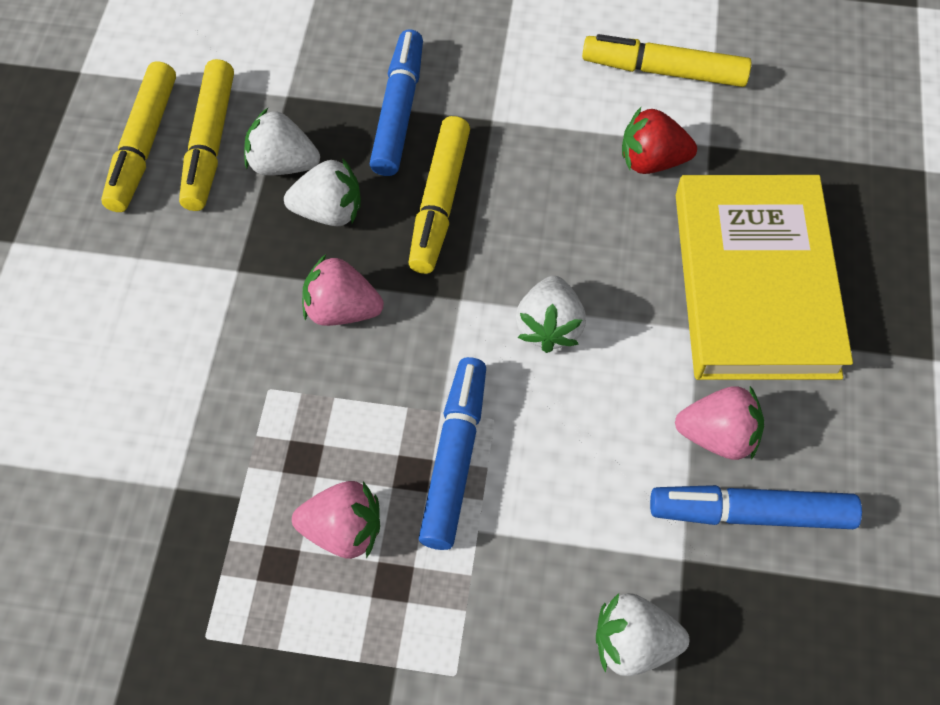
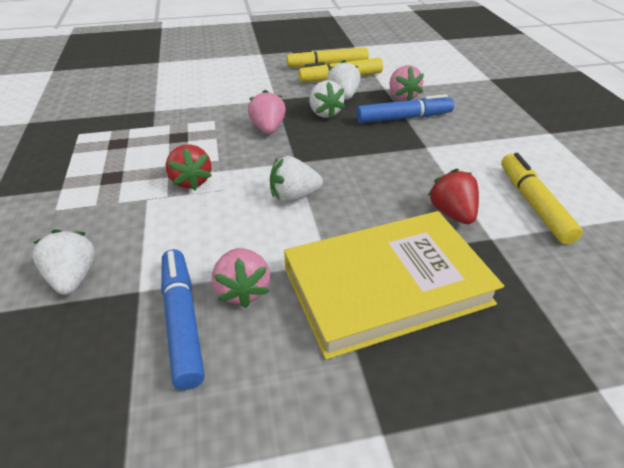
camera: 70 degrees right, 20 degrees down
(343, 530) = (139, 156): pink strawberry -> pink strawberry (402, 97)
(439, 202) = (354, 142): yellow marker -> none
(455, 458) = (191, 181): blue marker -> red strawberry

